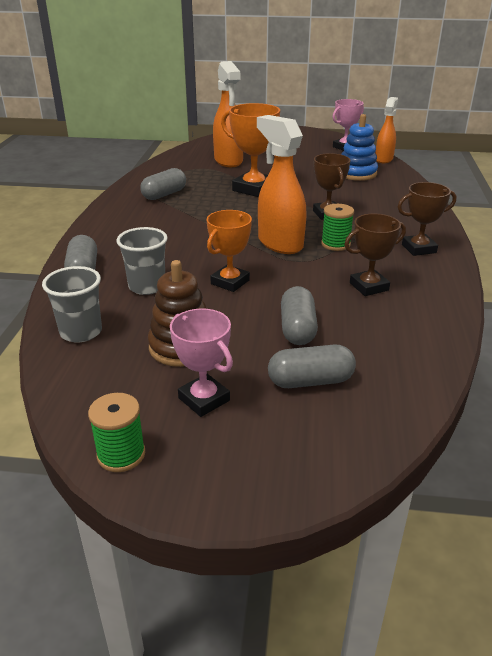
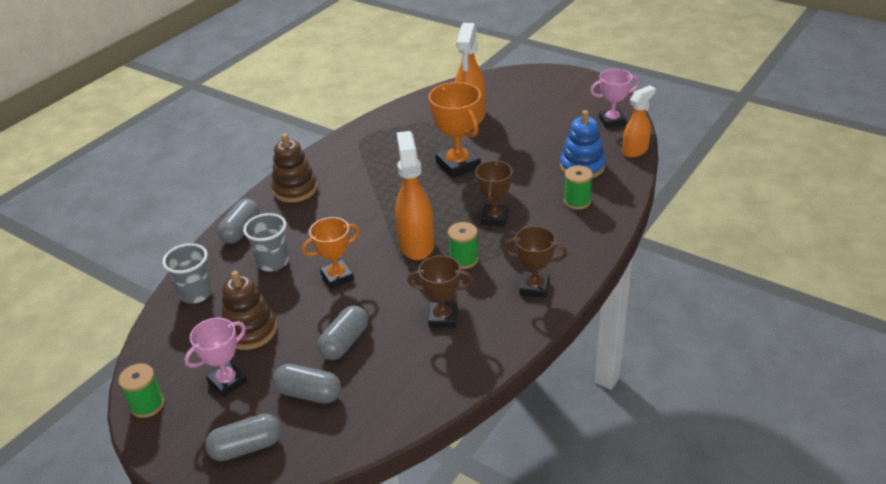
camera: 30 degrees right, 5 degrees up
(112, 230) = (295, 189): none -> brown stacking toy
(164, 194) = (372, 153): grey capsule -> grey capsule (246, 447)
(204, 399) = (227, 382): pink trophy -> pink trophy turned 60 degrees clockwise
(380, 192) = (577, 201): none -> green spool

